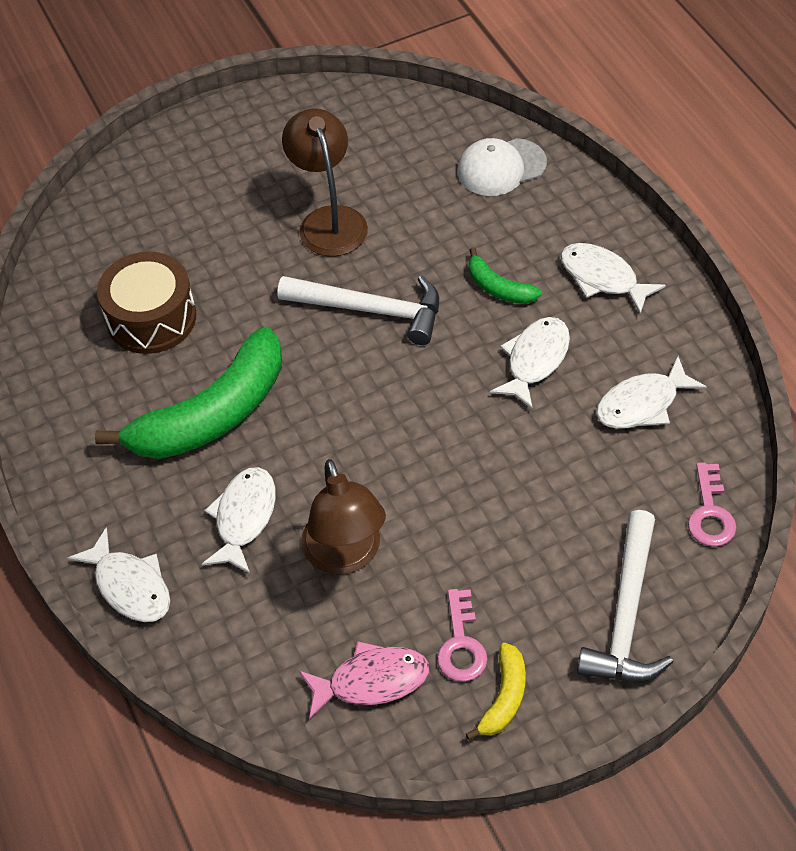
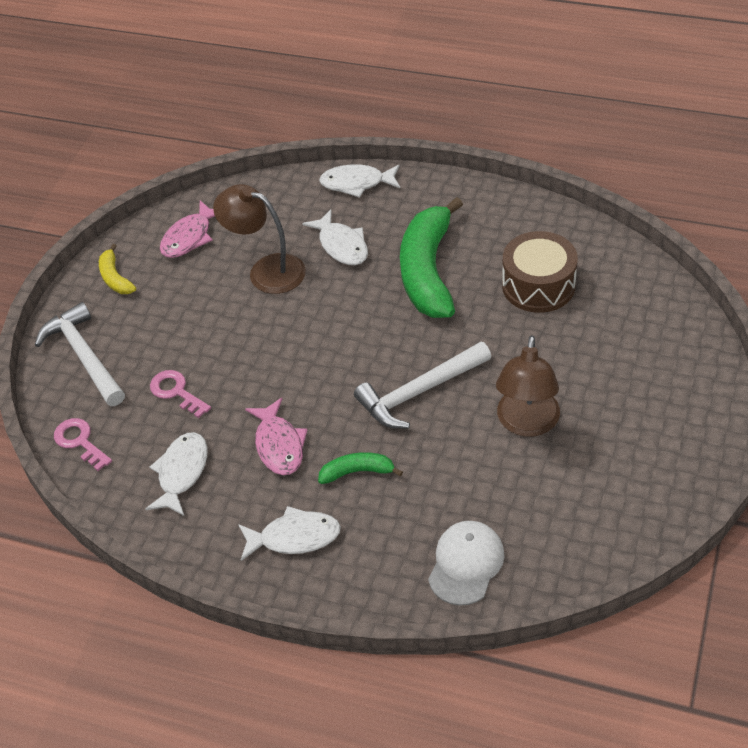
camera: 135 degrees right, 5 degrees down
(329, 220) = (526, 423): brown lamp -> brown lamp turned 75 degrees clockwise
(461, 644) = (161, 281): pink key -> pink key (176, 392)
(535, 360) = (279, 445): white fish -> pink fish

